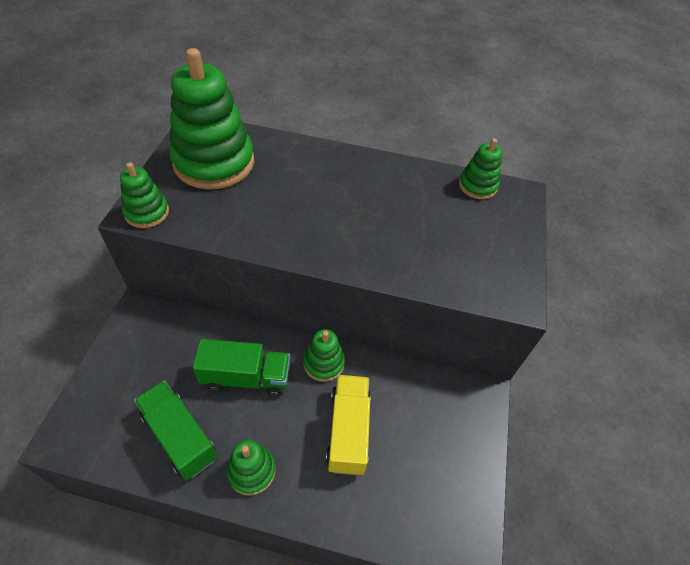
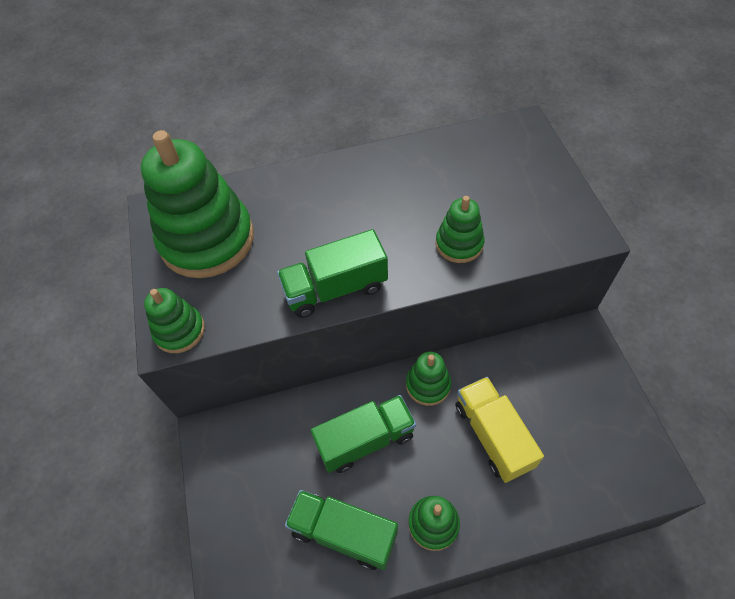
camera: 20 degrees left, 5 degrees up
(278, 239) = (335, 288): none -> green truck
(477, 186) = (481, 138): green stacking toy -> green stacking toy (459, 244)

